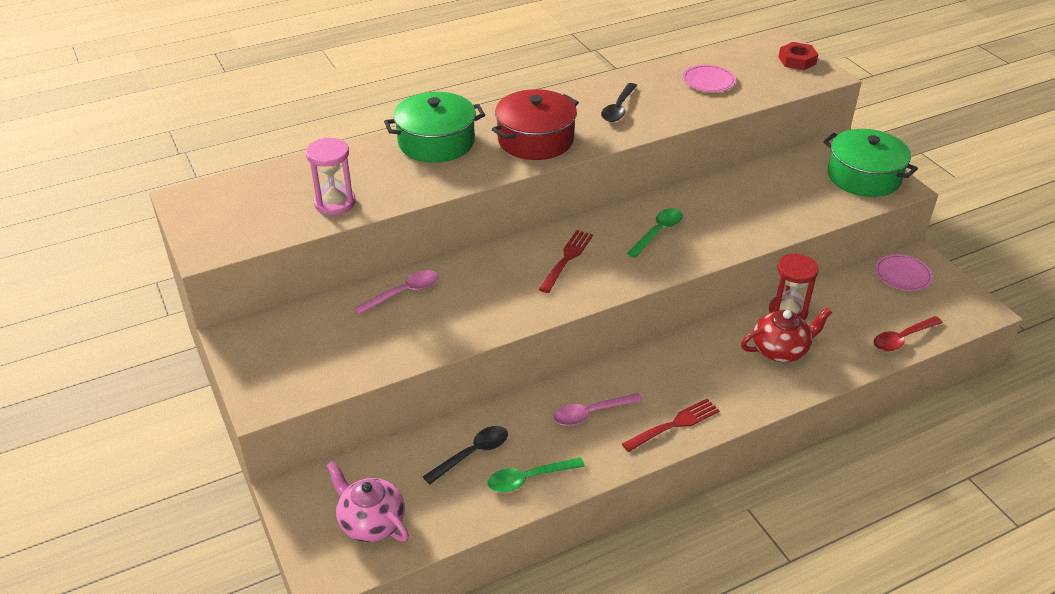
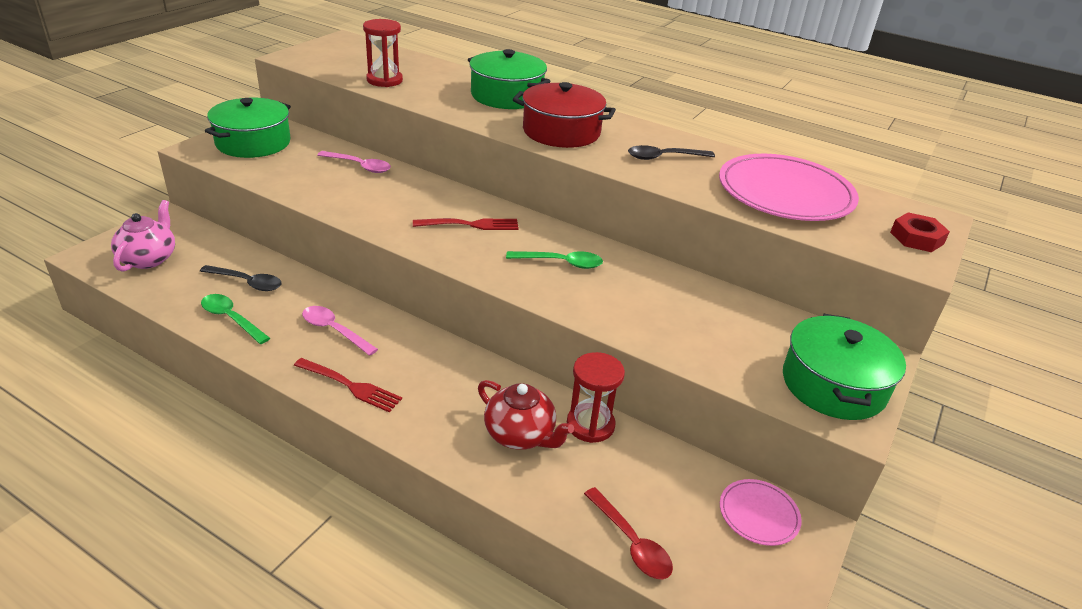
camera: 55 degrees right, 5 degrees down
(284, 355) = (253, 143): none -> green pot
(335, 203) = (384, 80): pink hourglass -> red hourglass
(708, 81) = (785, 193): pink plate -> pink plate, size x2.11
(902, 339) = (631, 542): red spoon -> red spoon turned 150 degrees counterclockwise

